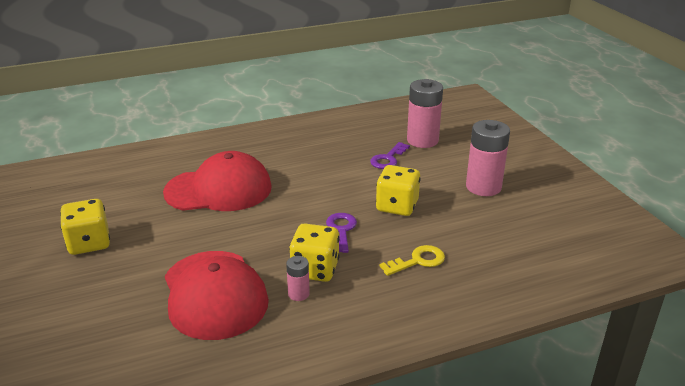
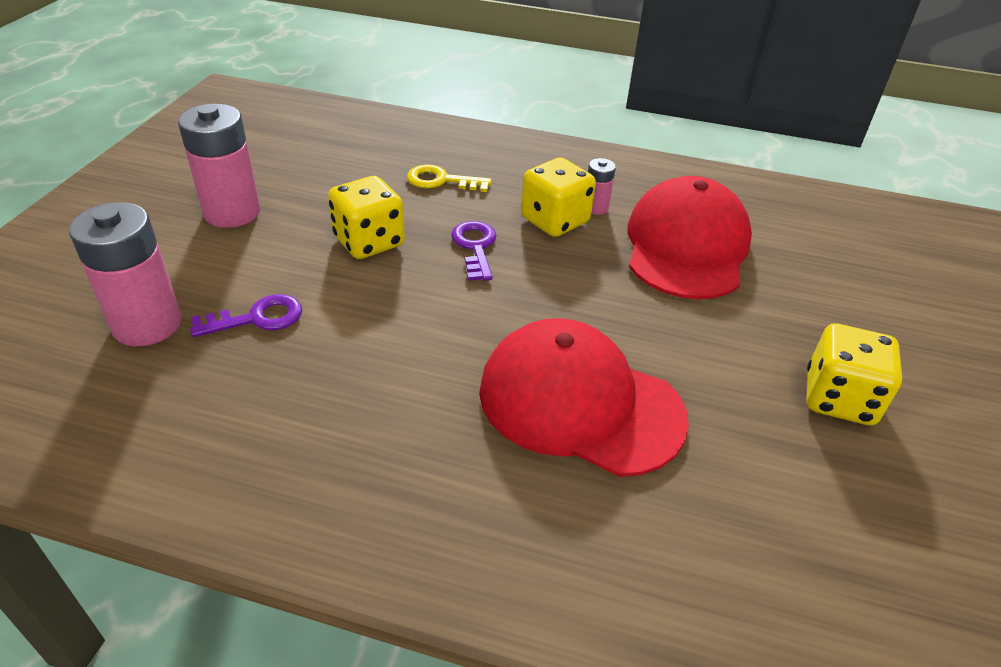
camera: 145 degrees left, 10 degrees up
(341, 230) = (475, 247): purple key -> purple key turned 135 degrees clockwise

